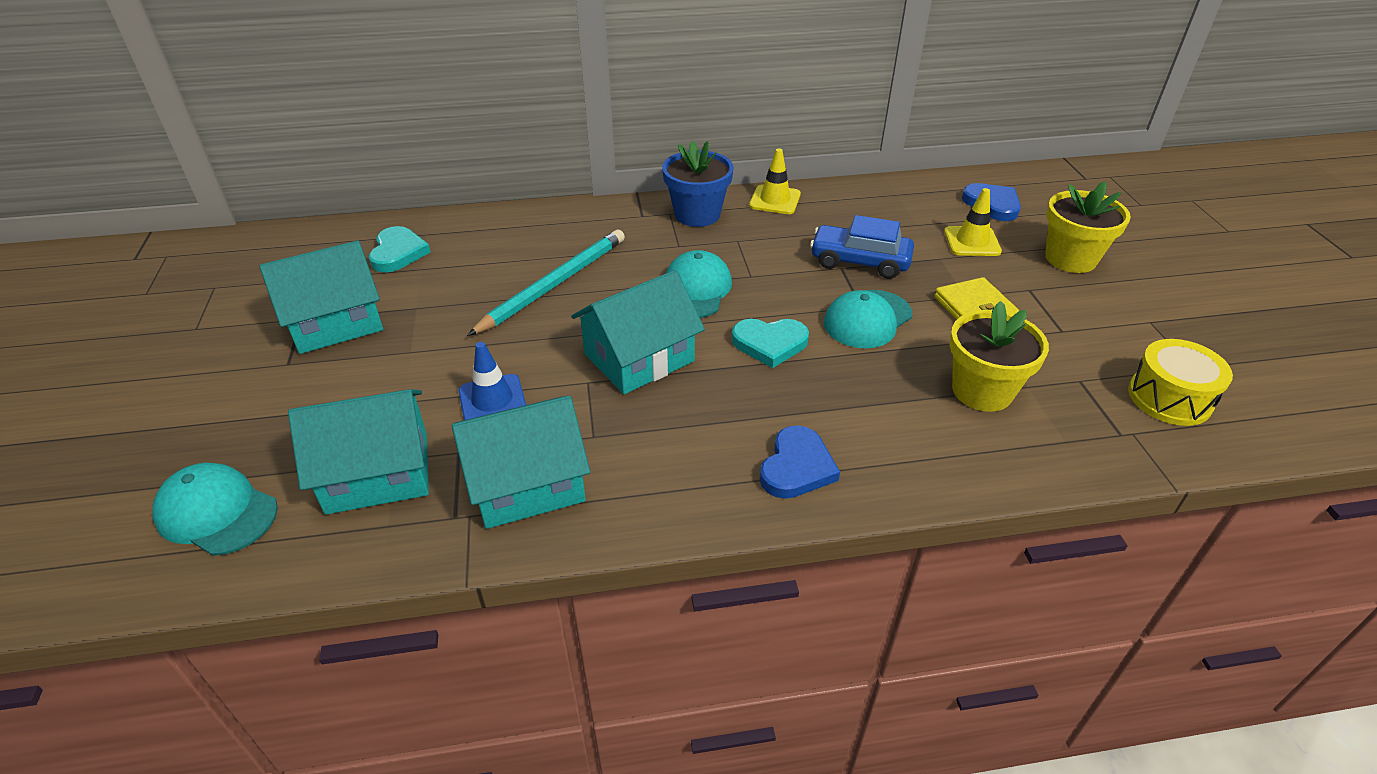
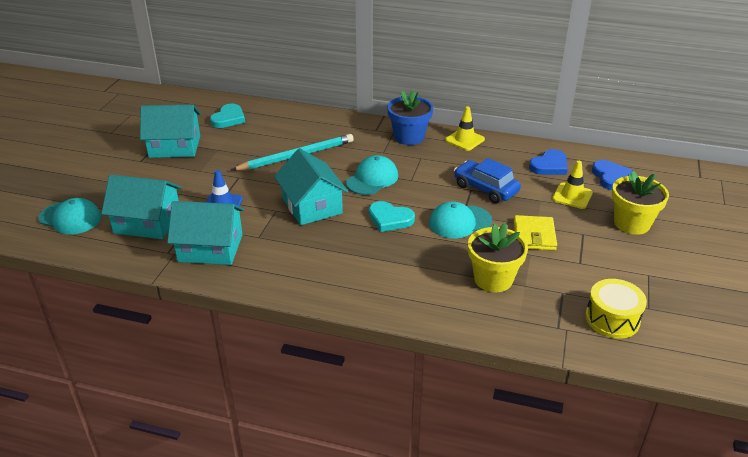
camera: 25 degrees right, 5 degrees down
(216, 512) = (70, 218): turquoise cap -> turquoise cap turned 150 degrees clockwise
(639, 357) = (312, 206): turquoise house -> turquoise house turned 75 degrees clockwise
(797, 467) = (350, 283): blue heart -> blue heart (549, 165)

